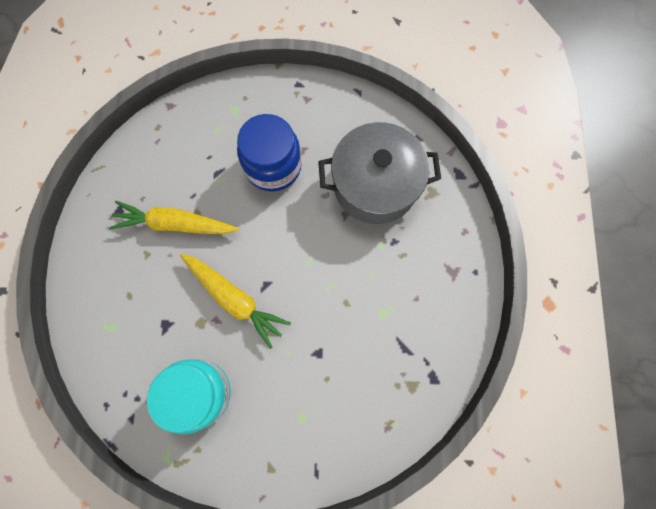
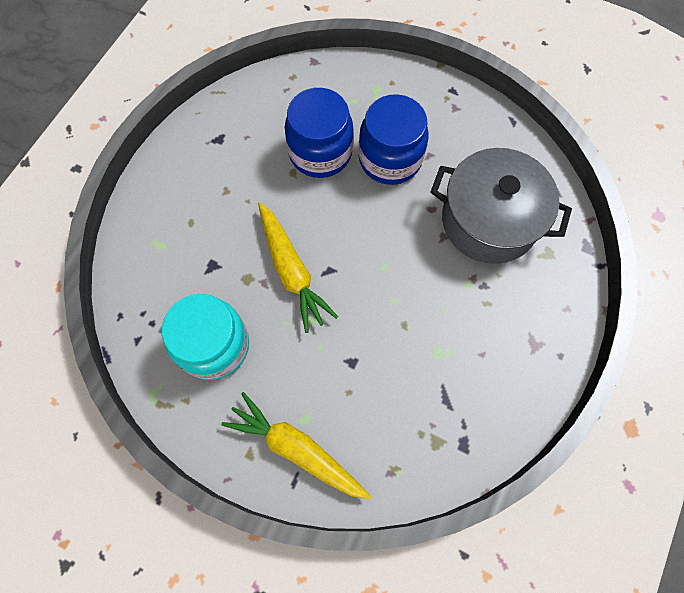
camera: 25 degrees right, 5 degrees down
(175, 224) = (267, 174): yellow carrot -> yellow carrot (296, 449)
(212, 185) = (320, 152): none -> blue jar

